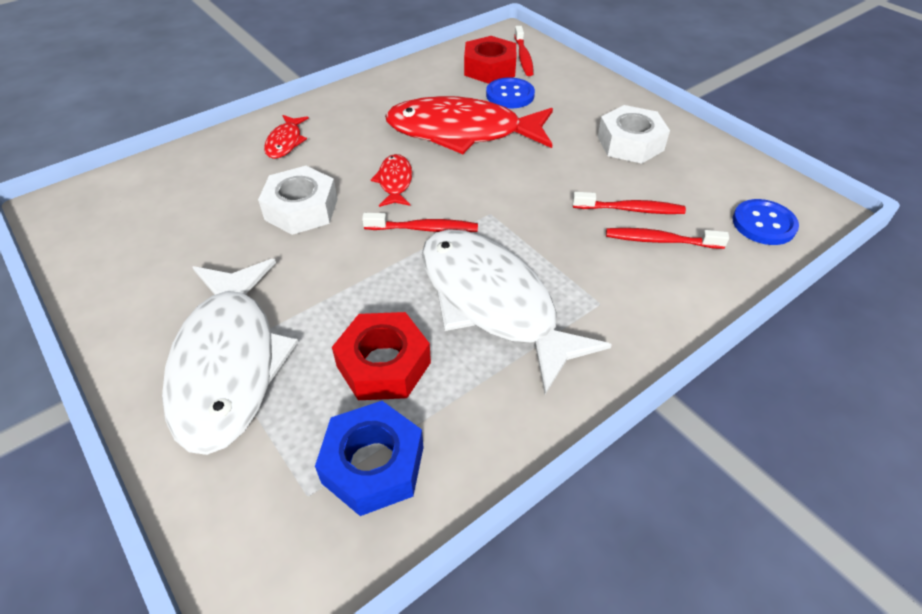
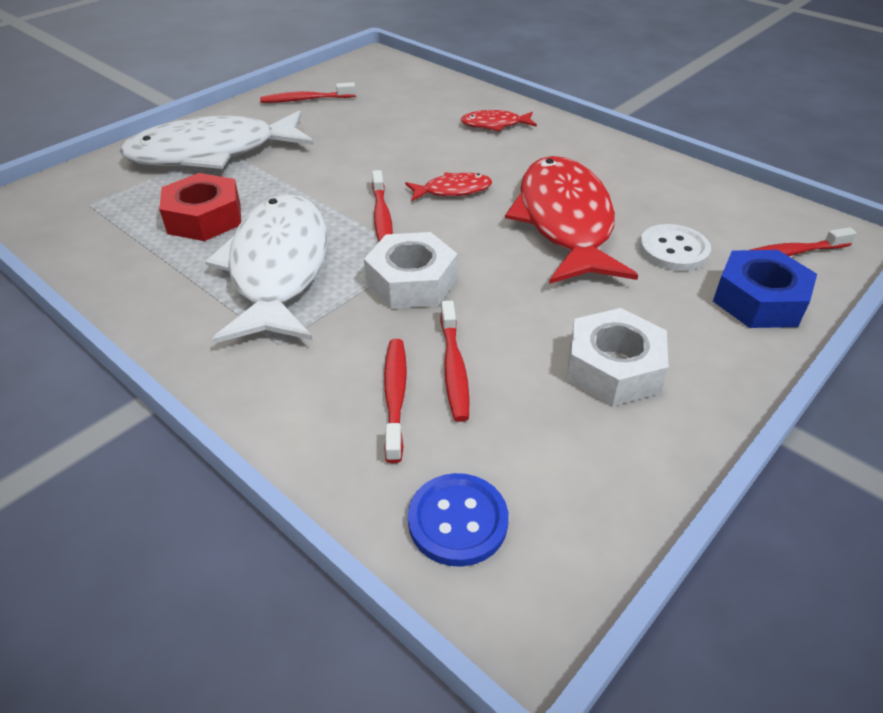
camera: 80 degrees right, 5 degrees down
(132, 273) = (305, 100): none -> red toothbrush
(301, 209) = (396, 149): white nut -> white nut (411, 281)
(373, 465) = (106, 227): blue nut -> blue nut (759, 300)
(489, 68) = (730, 228): red nut -> none
(492, 302) = (278, 268): white fish -> white fish turned 45 degrees counterclockwise
(510, 95) = (673, 250): blue button -> white button

